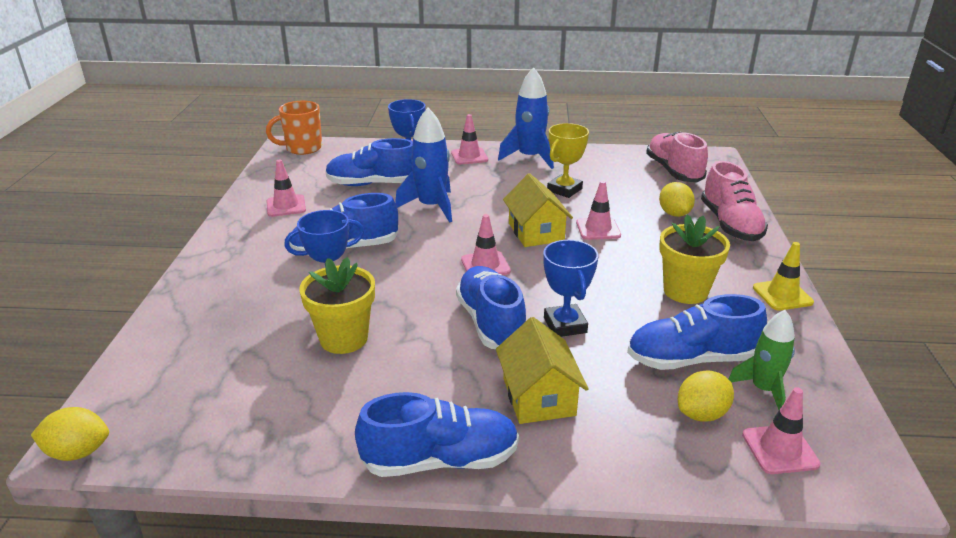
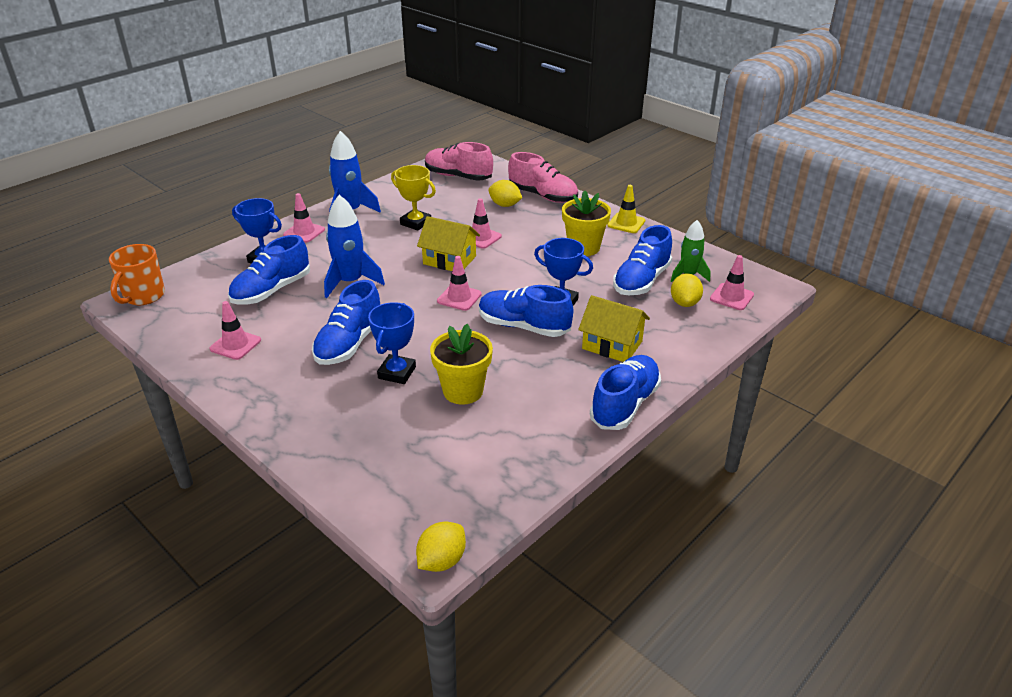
camera: 50 degrees left, 5 degrees up
(564, 190) = (416, 223): yellow trophy -> yellow trophy turned 45 degrees counterclockwise

